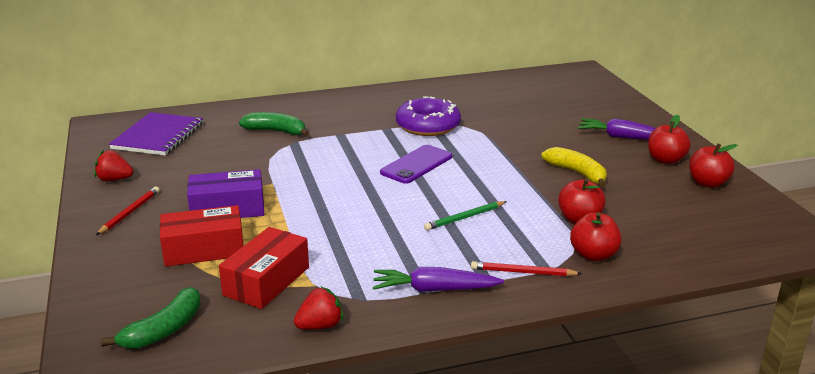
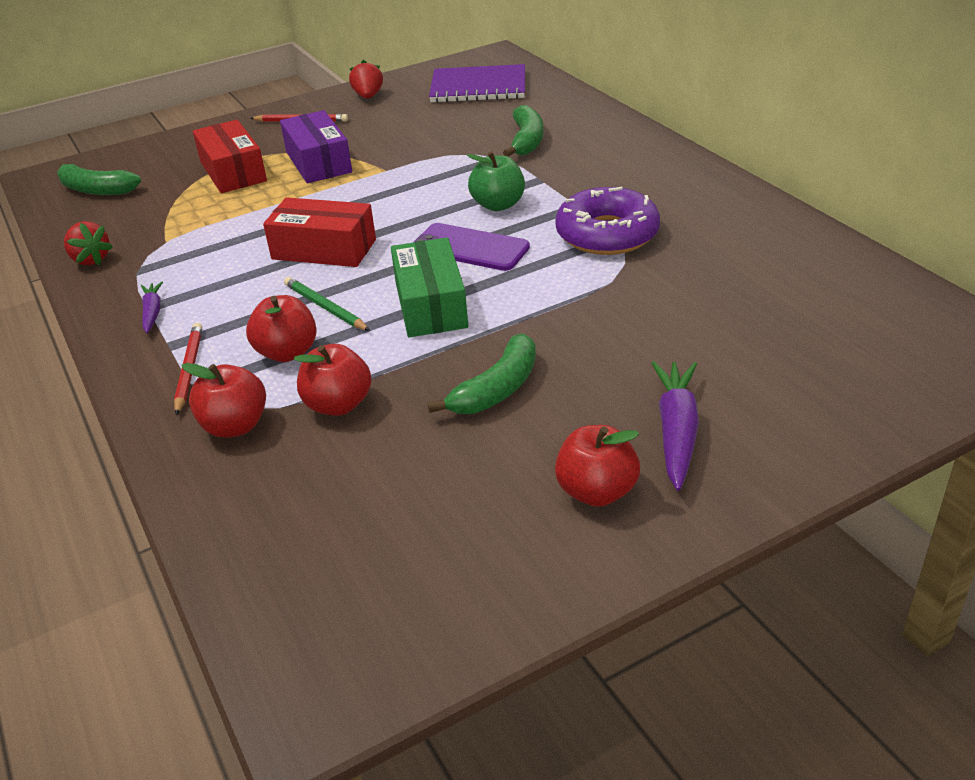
camera: 80 degrees right, 10 degrees up
(266, 281) = (173, 215): red box -> red box (324, 249)
(364, 150) = (498, 205): none -> green apple
(434, 289) = (152, 312): purple carrot -> purple carrot, size x0.58
(480, 183) = (431, 305): none -> green box
(577, 173) = (497, 389): yellow banana -> green banana
(707, 183) = (513, 552): red apple -> red apple (287, 352)

